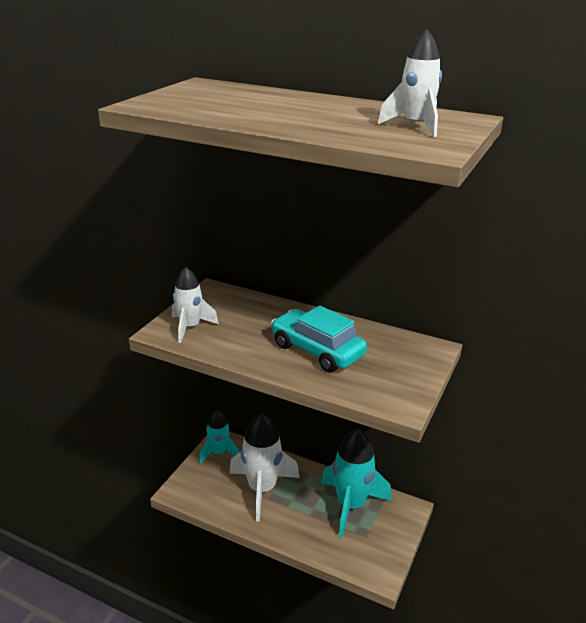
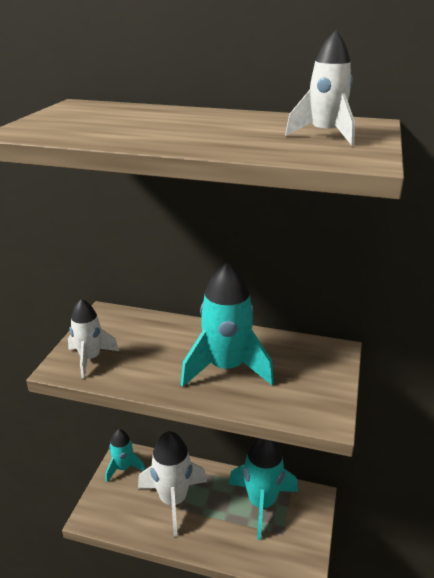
camera: 10 degrees left, 0 degrees up
(317, 350) = (226, 368): turquoise car -> turquoise rocket

